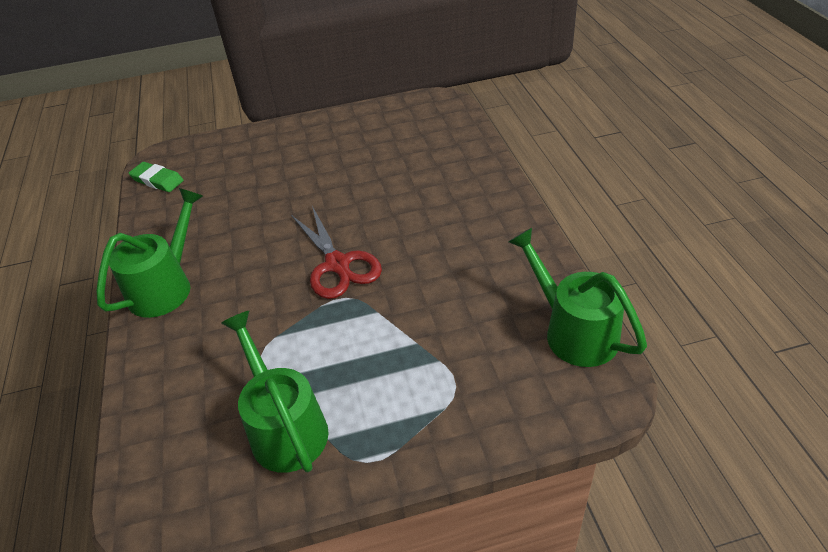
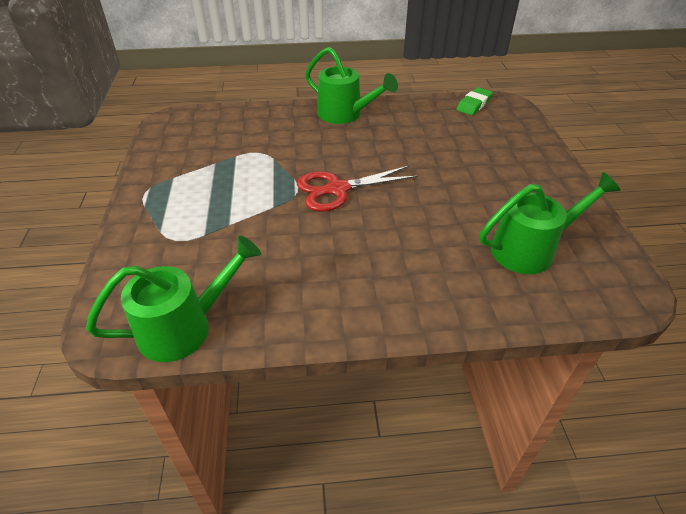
camera: 95 degrees right, 0 degrees up
(284, 426) = (195, 161): green watering can -> green watering can (531, 249)

